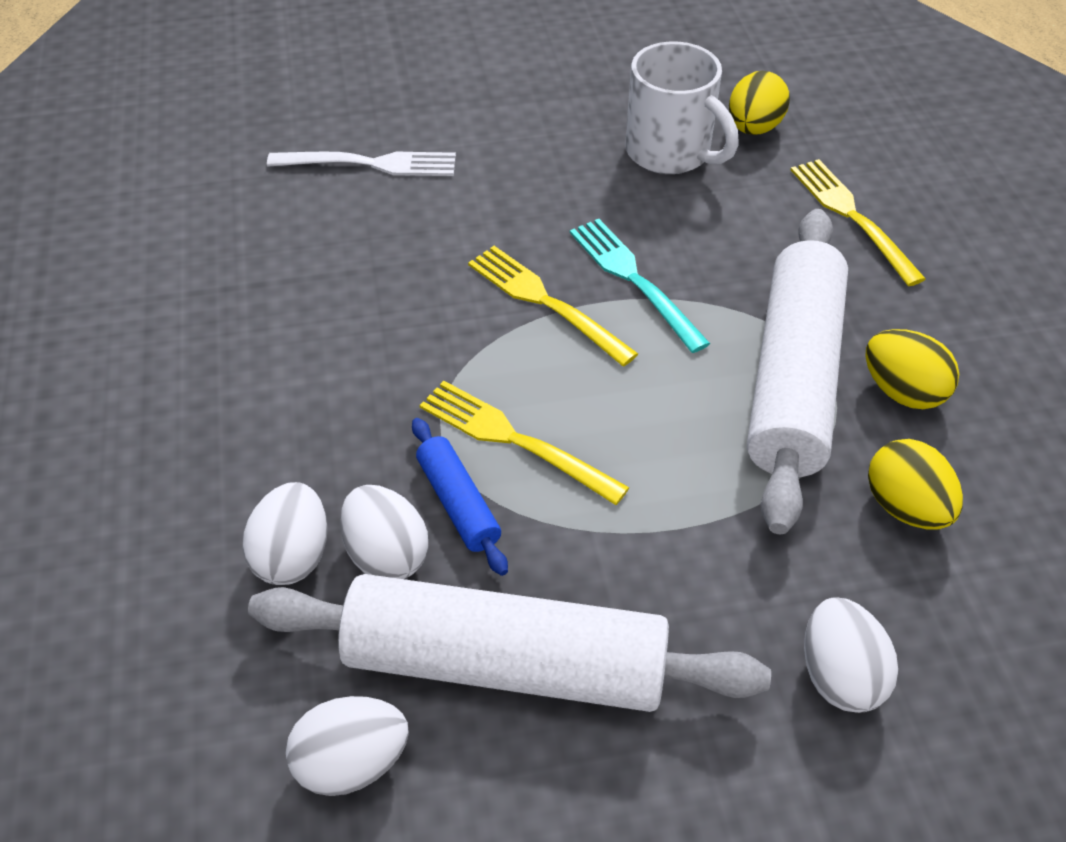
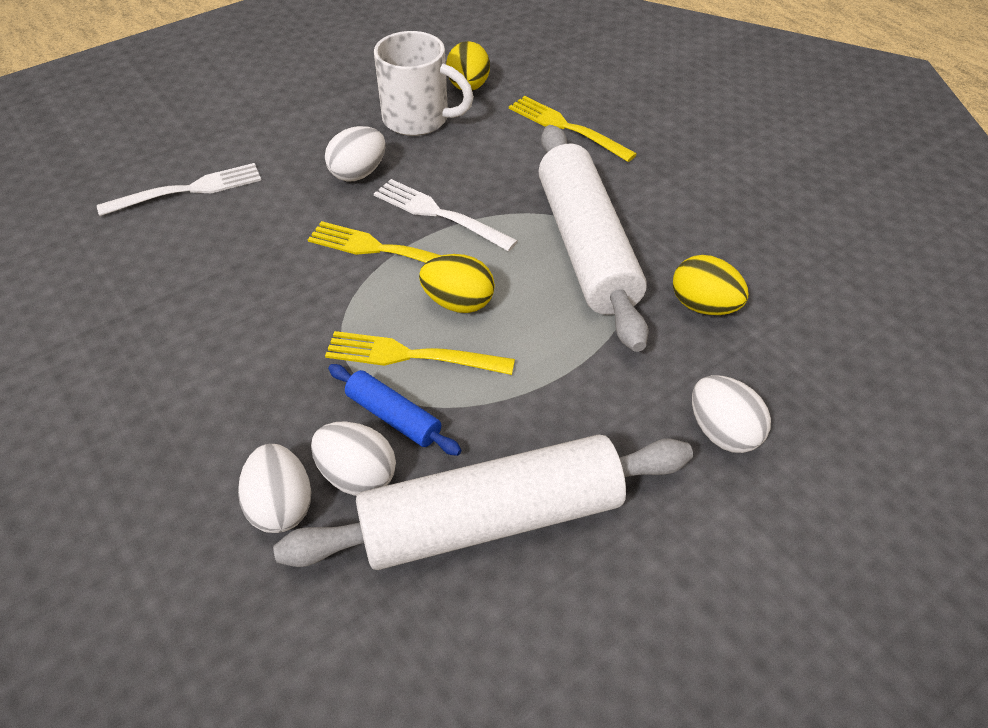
camera: 25 degrees left, 0 degrees up
(352, 762) = (414, 642): white egg -> white egg (358, 173)
(634, 280) = (439, 214): turquoise fork -> white fork
(902, 391) = (661, 231): yellow egg -> yellow egg (458, 302)

